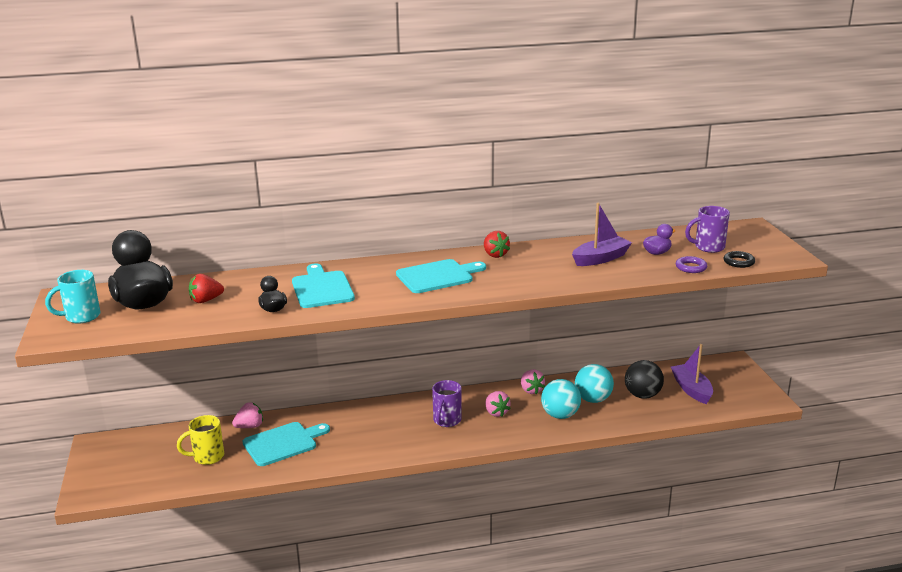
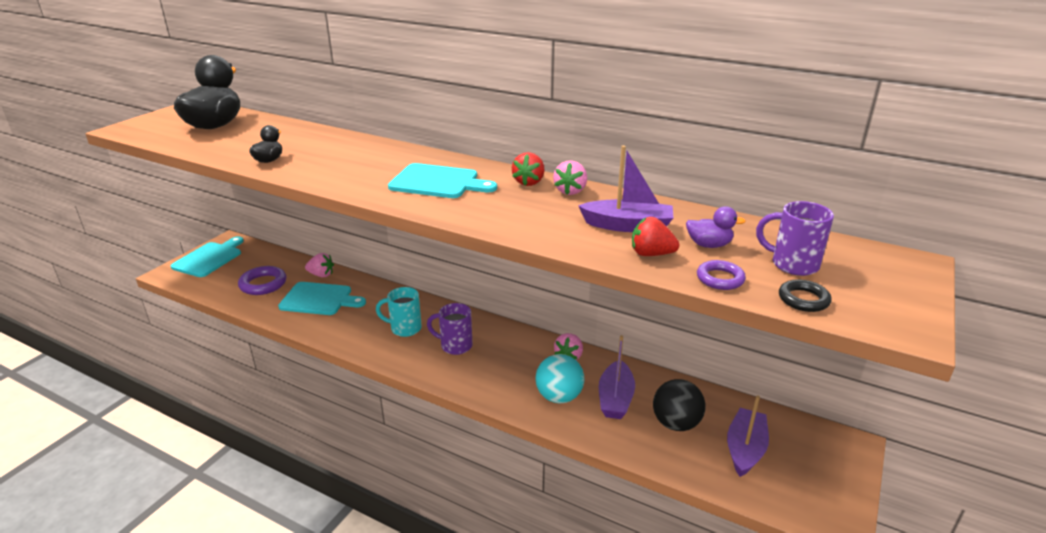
camera: 40 degrees right, 5 degrees up
(81, 317) = (167, 122): turquoise mug -> turquoise mug (404, 328)
(206, 300) = (249, 138): red strawberry -> red strawberry (651, 254)
(207, 457) = (263, 284): yellow mug -> purple ring
(322, 288) = (334, 158): turquoise cutting board -> turquoise cutting board (209, 258)
(446, 421) = (455, 346): purple mug -> purple mug turned 45 degrees clockwise
(496, 412) = (506, 361): pink strawberry -> pink strawberry (570, 191)
(593, 399) = (615, 398): turquoise ball -> purple boat

